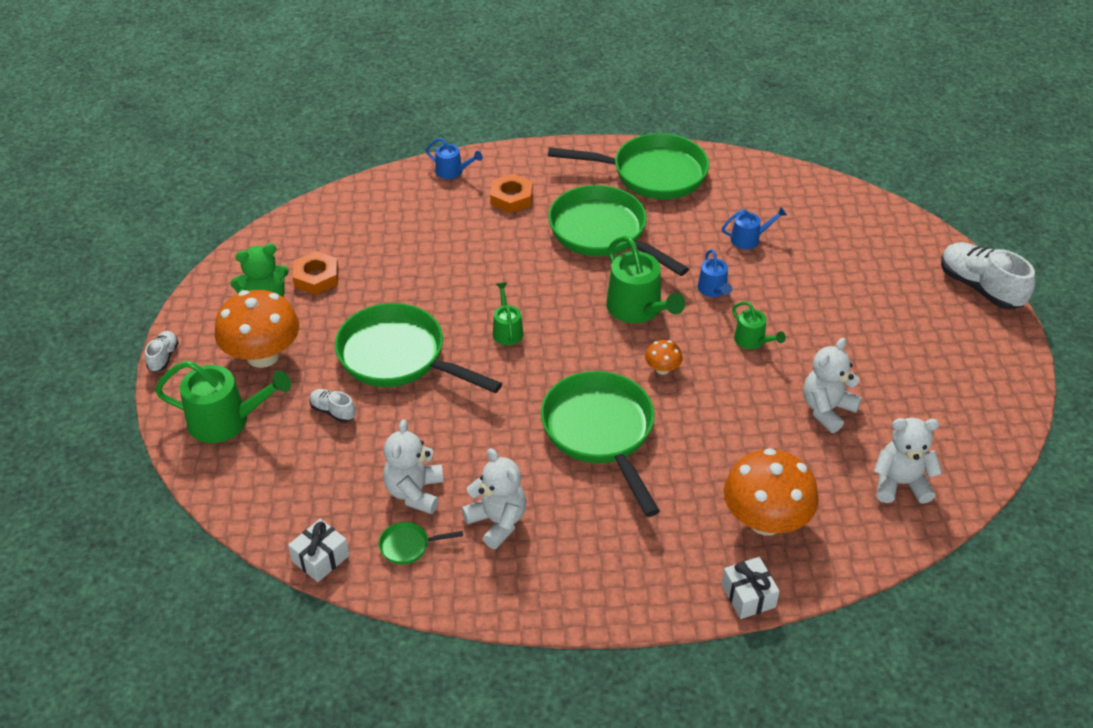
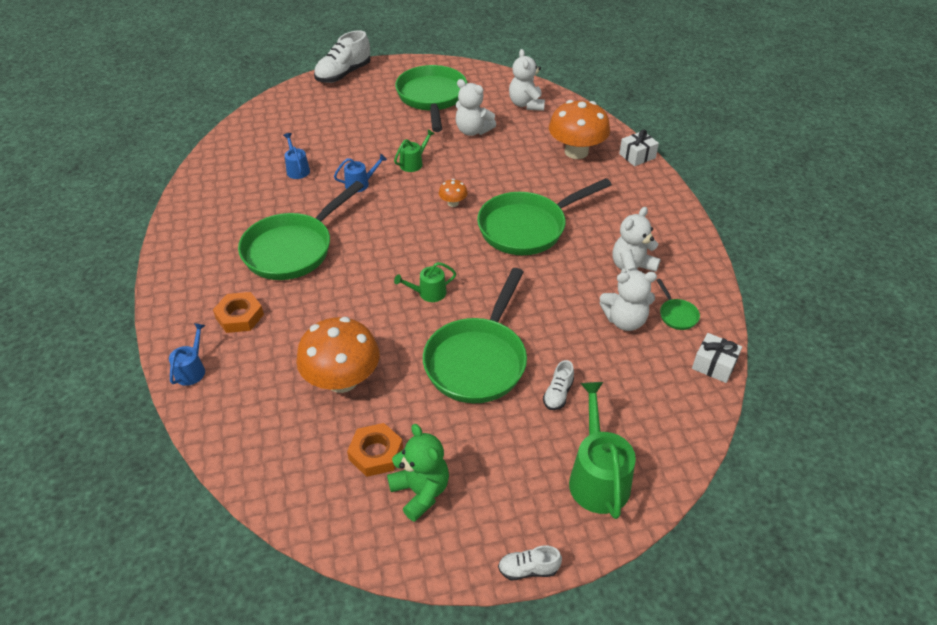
camera: 100 degrees left, 0 degrees up
(263, 355) = (502, 471): orange mushroom -> orange mushroom (342, 380)
(638, 309) = (388, 221): green watering can -> none
(652, 174) = (207, 227): green pan -> green pan (432, 98)

